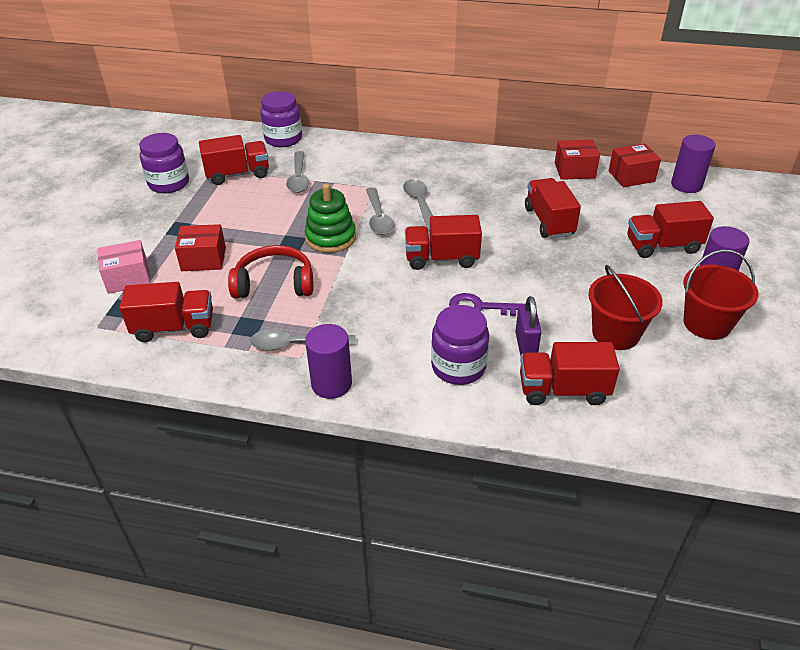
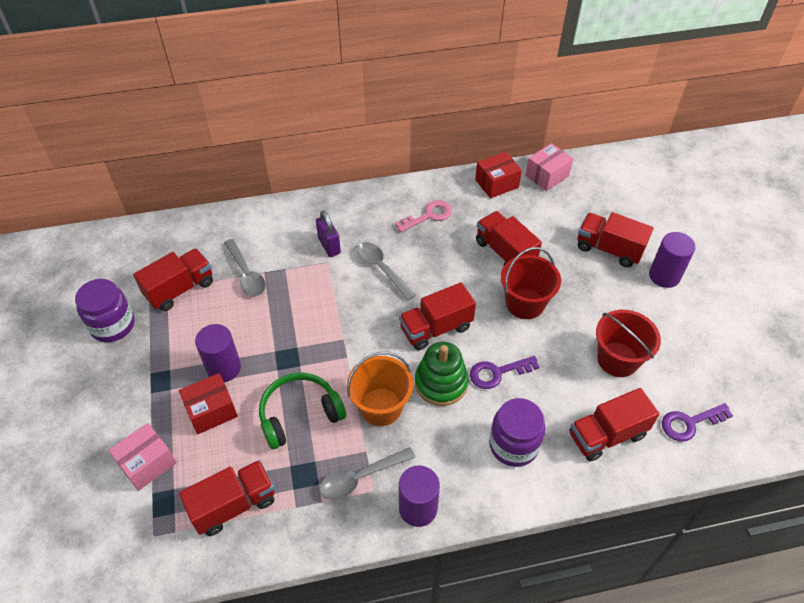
camera: 25 degrees left, 10 degrees up
(274, 283) = (299, 414): red headphones -> green headphones
(283, 139) = (200, 226): purple jar -> none
(330, 238) = (321, 339): green stacking toy -> green stacking toy (441, 383)
(350, 299) = (381, 407): none -> orange bucket
(378, 218) = (352, 299): grey spoon -> none
(490, 178) = (428, 216): none -> pink key
(526, 345) = (555, 399): purple padlock -> purple padlock (329, 246)
(631, 176) = (547, 176): red box -> pink box
(662, 246) = (608, 249): red truck -> red truck turned 60 degrees clockwise
(666, 409) = (689, 423): none -> purple key
(686, 185) = (595, 172): purple cylinder -> purple cylinder (224, 368)
(707, 324) = (679, 322): red bucket -> red bucket (525, 303)

